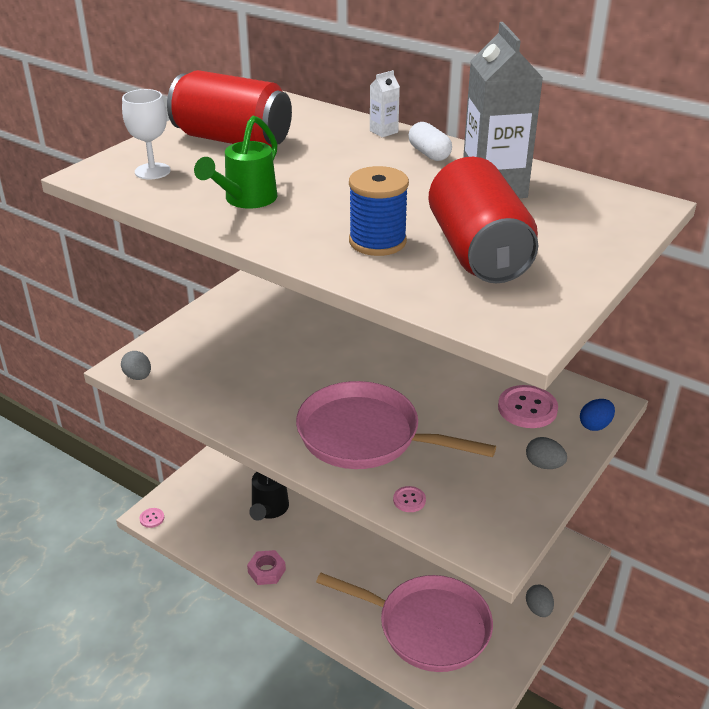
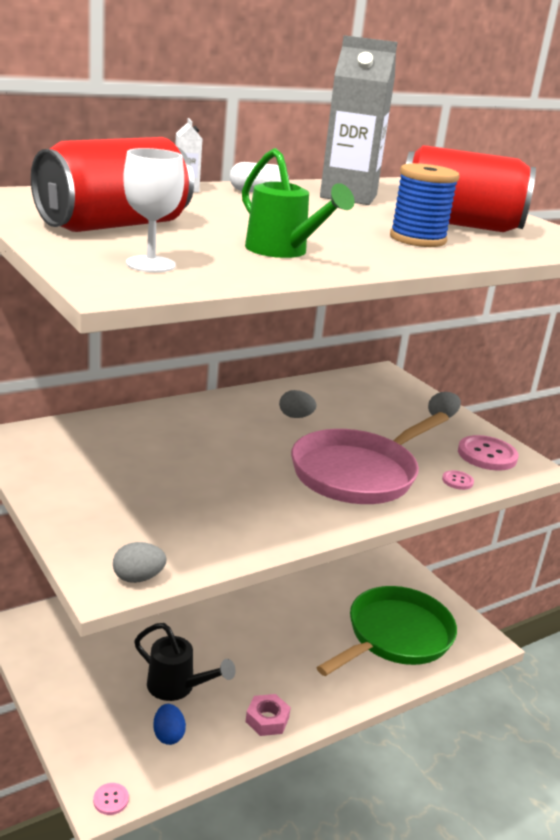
camera: 70 degrees left, 10 degrees down
(427, 627) = (395, 636): pink pan -> green pan
(527, 408) = (369, 399): pink button -> pink button (487, 455)
(538, 609) = (404, 571): grey egg -> grey egg (295, 417)
(595, 425) = (406, 385): blue egg -> blue egg (168, 735)

